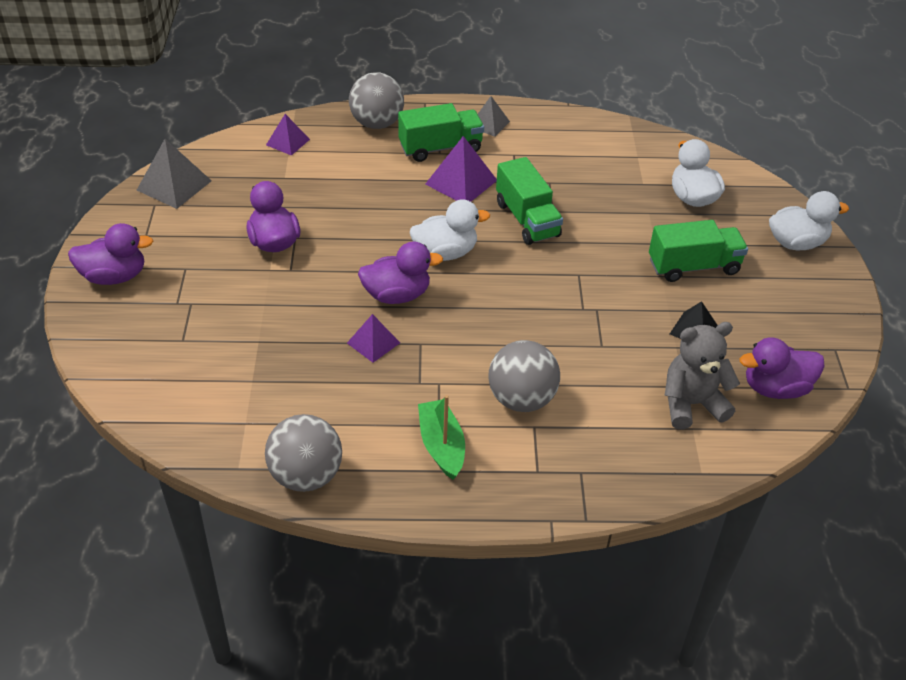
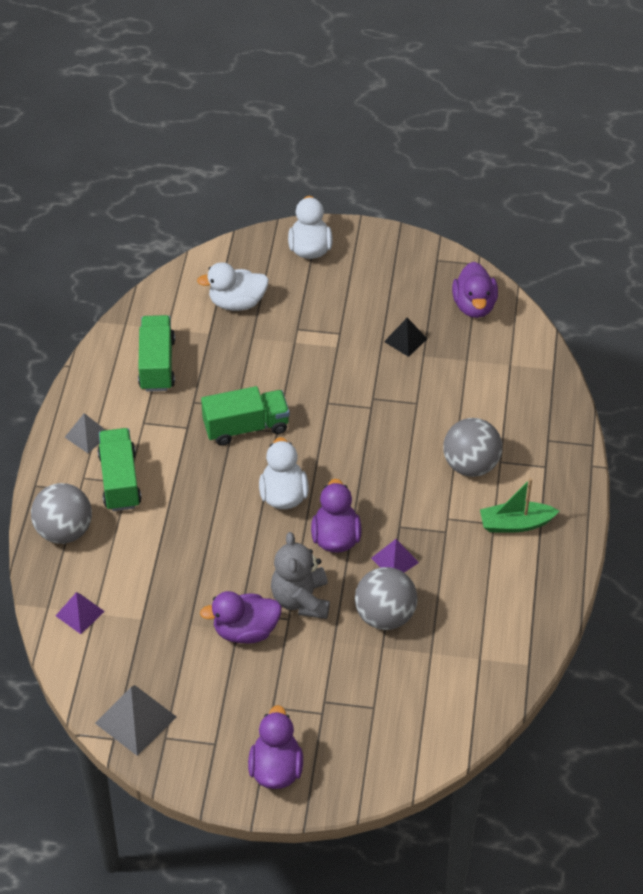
camera: 80 degrees left, 5 degrees up
(306, 475) = (539, 617): grey ball -> grey ball (385, 615)
(461, 182) = (180, 470): purple pyramid -> none
(691, 404) = (486, 359): grey teddy bear -> grey teddy bear (301, 599)
(693, 266) = (329, 323): green truck -> green truck (157, 365)

